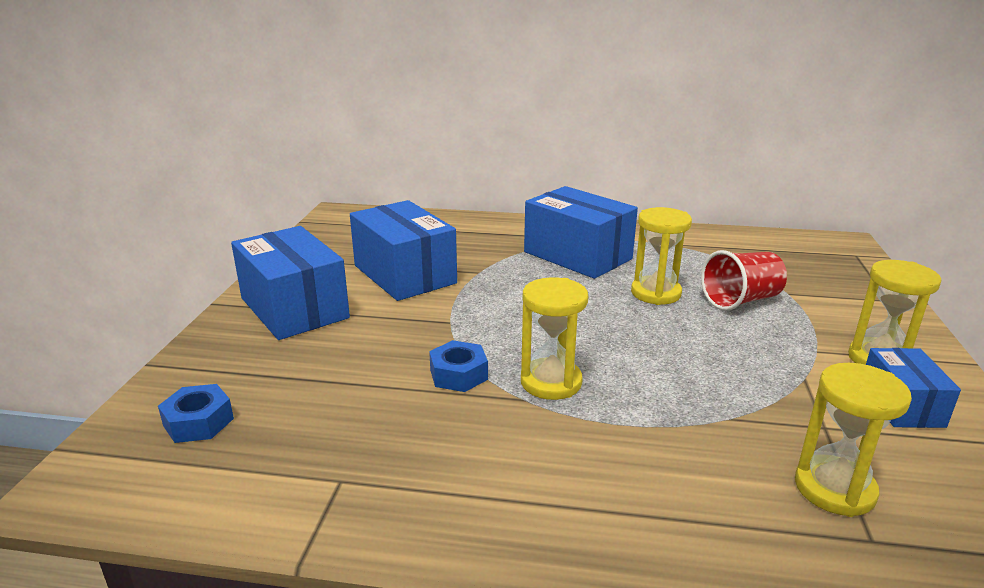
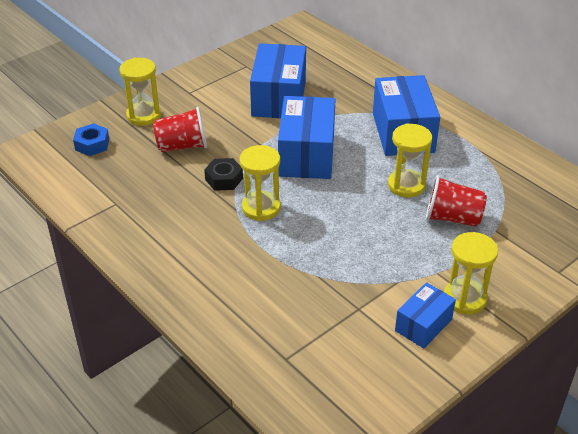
camera: 40 degrees right, 15 degrees up
(294, 308) = (196, 95): blue box -> blue box (307, 154)
(349, 364) = (182, 146): none -> red cup
(458, 374) = (224, 179): blue nut -> black nut
(834, 489) = (308, 333): yellow hourglass -> yellow hourglass (144, 116)

